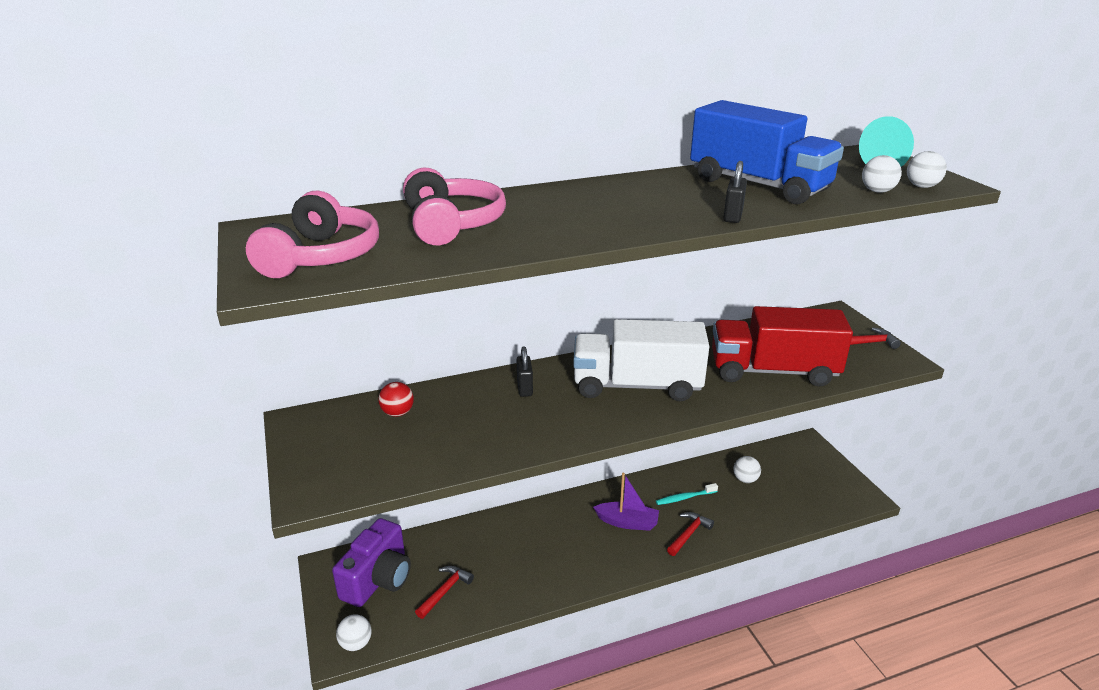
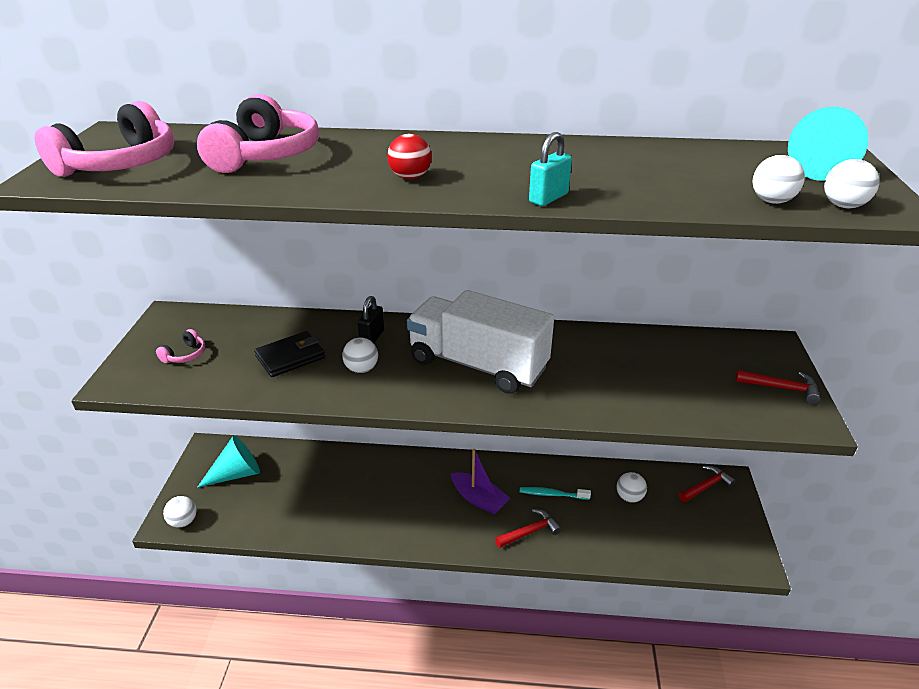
camera: 25 degrees right, 5 degrees up
(355, 452) = (185, 355): none -> pink headphones
(378, 579) = (236, 474): purple camera -> turquoise cone
(397, 413) = (248, 330): red ball -> red ball (410, 177)
(445, 591) = (279, 504): red hammer -> red hammer (706, 486)
(465, 425) = (290, 357): none -> black wallet
(541, 416) = (361, 369): none -> white ball
(733, 216) = (548, 198): black padlock -> turquoise padlock
(758, 185) = (631, 169): blue truck -> none
(773, 371) = (636, 389): red truck -> none

